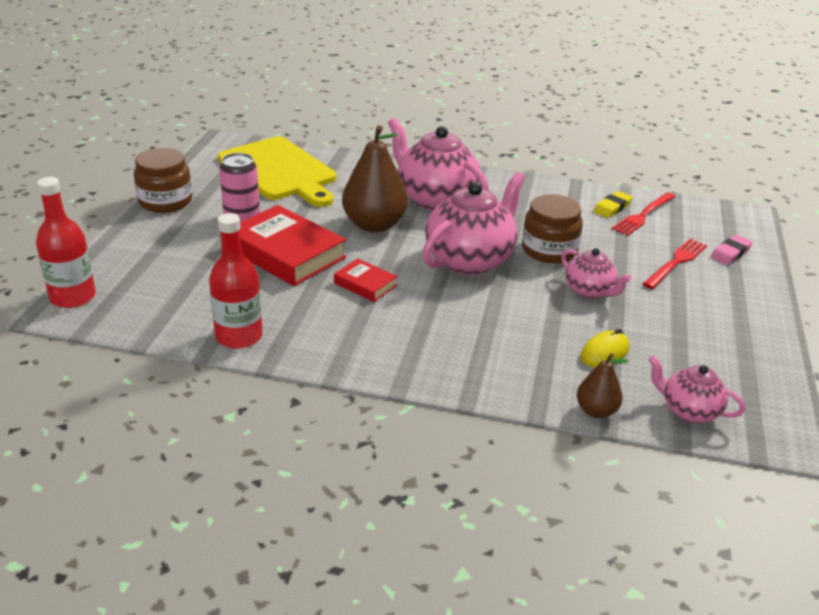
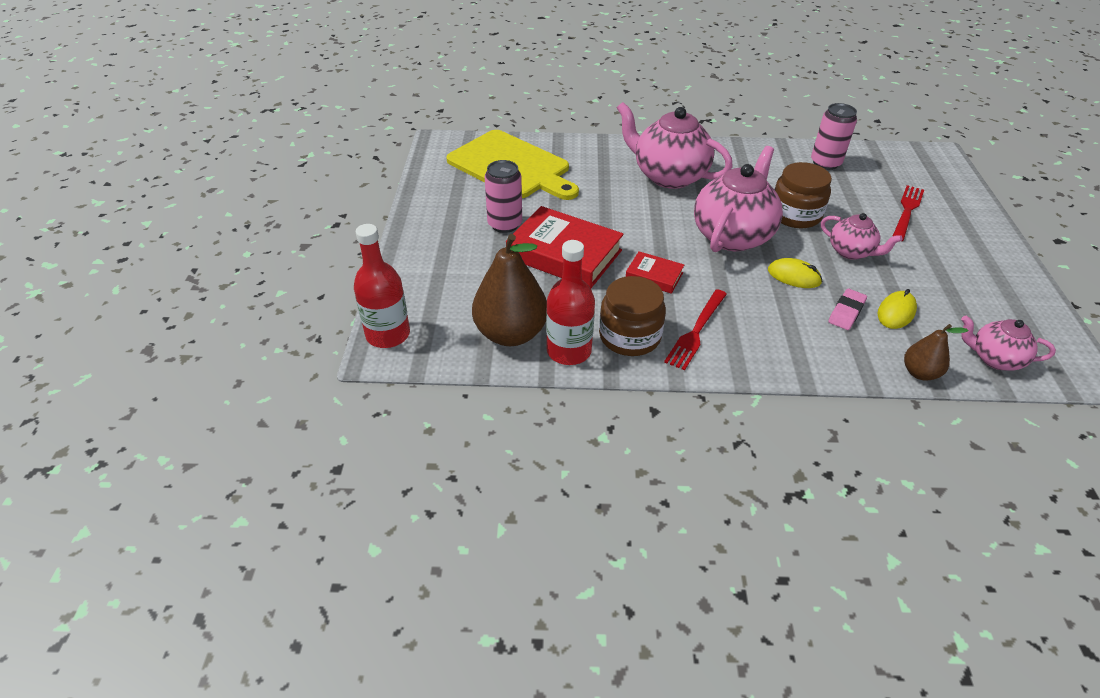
camera: 10 degrees left, 10 degrees up
(165, 201) = (421, 215): brown jar -> brown jar (629, 336)
(374, 225) = (629, 212): brown pear -> brown pear (511, 334)
(513, 305) = (794, 276): none -> yellow mouse
(612, 207) = (825, 163): yellow eraser -> pink can
(643, 215) = (855, 167): red fork -> red fork (696, 331)
(730, 253) = (946, 195): pink eraser -> pink eraser (846, 312)

